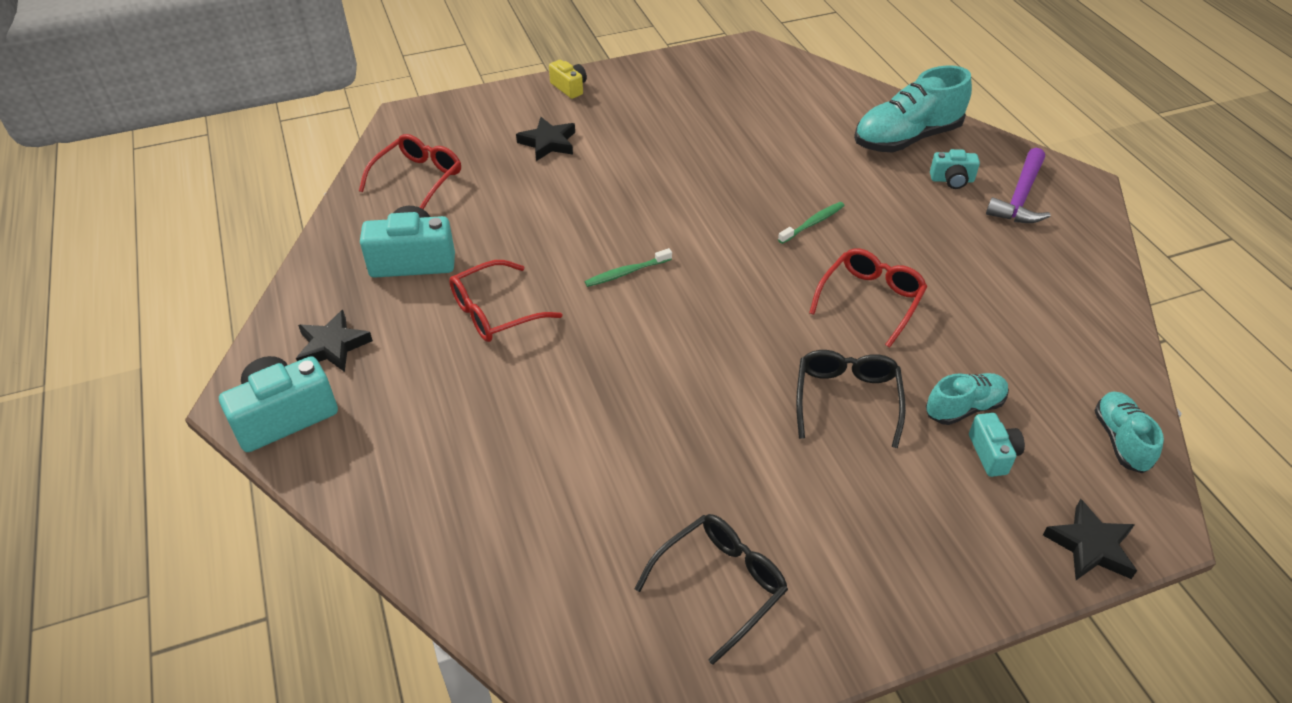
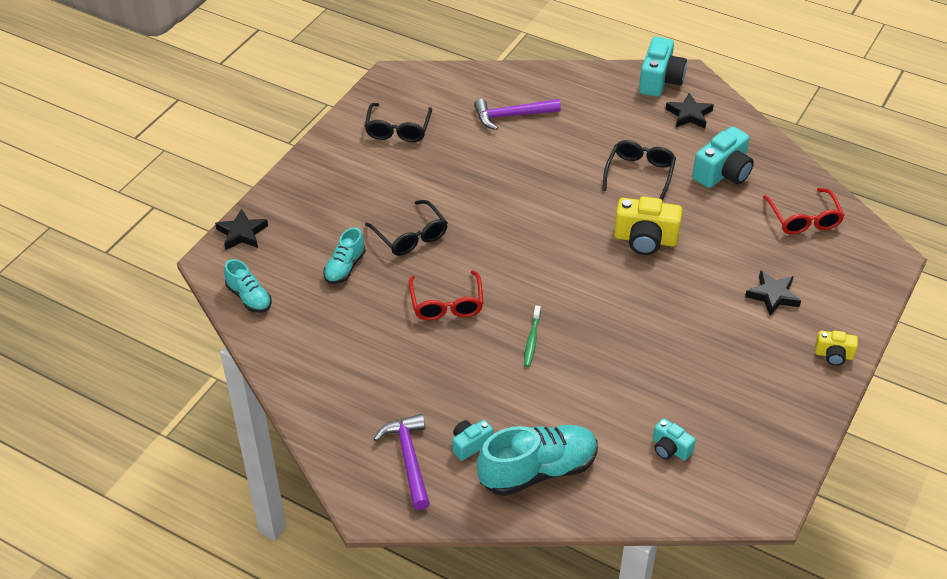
camera: 140 degrees right, 0 degrees up
(495, 312) = (640, 174): red glasses -> black glasses
(536, 494) = (511, 116): none -> purple hammer
(589, 245) = (645, 239): none -> yellow camera
(626, 272) = (602, 236): green toothbrush -> none
(906, 138) = (538, 471): turquoise shoe -> turquoise shoe turned 45 degrees clockwise
(992, 454) = (314, 251): turquoise camera -> turquoise camera (670, 449)

